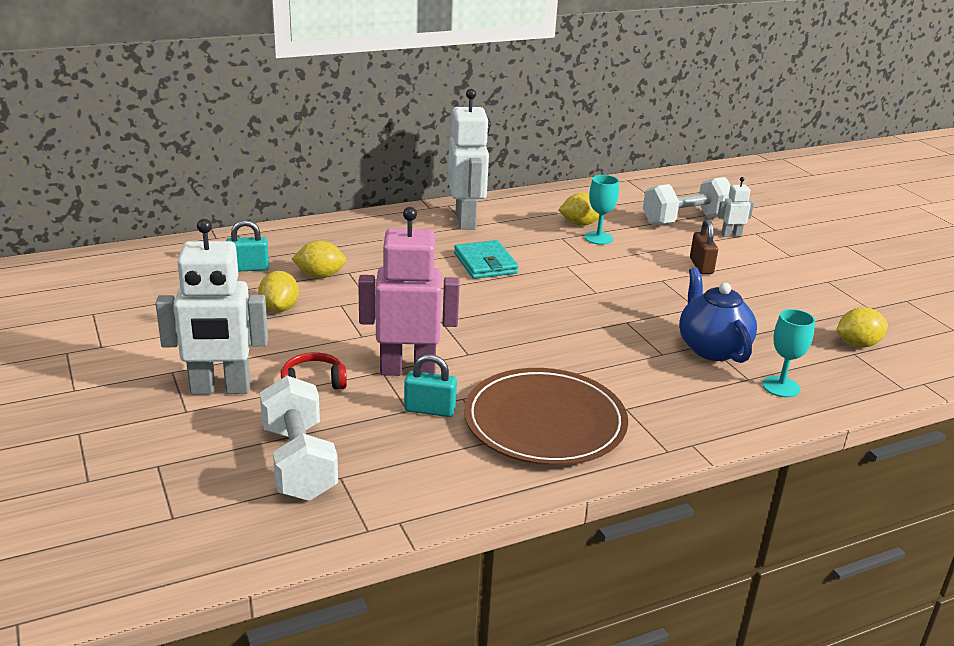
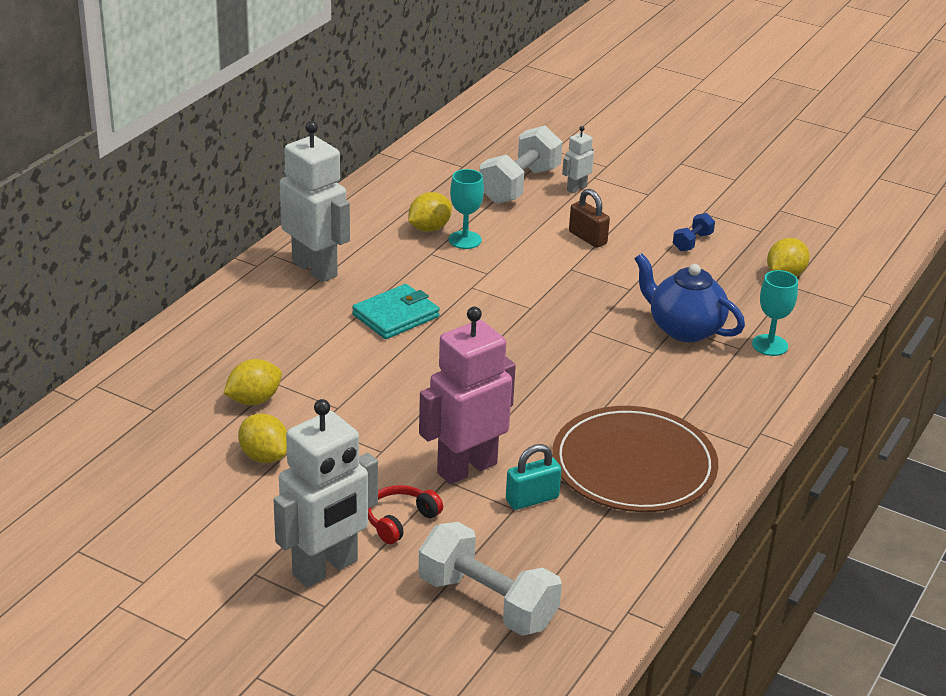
camera: 35 degrees left, 5 degrees up
(248, 268) = (167, 423): turquoise padlock -> none
(485, 263) = (395, 316): turquoise wallet -> turquoise wallet turned 75 degrees counterclockwise
(793, 296) = (692, 242): none -> blue dumbbell

